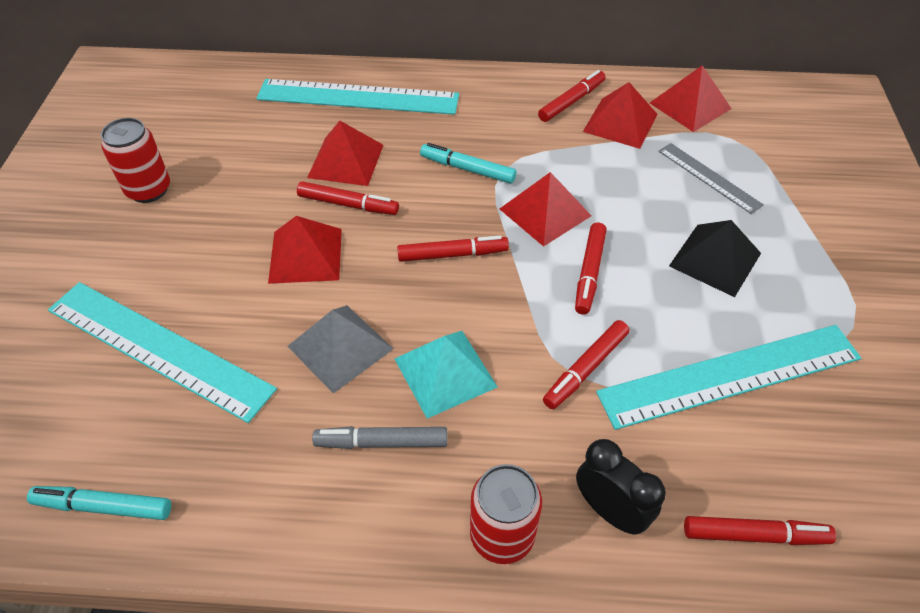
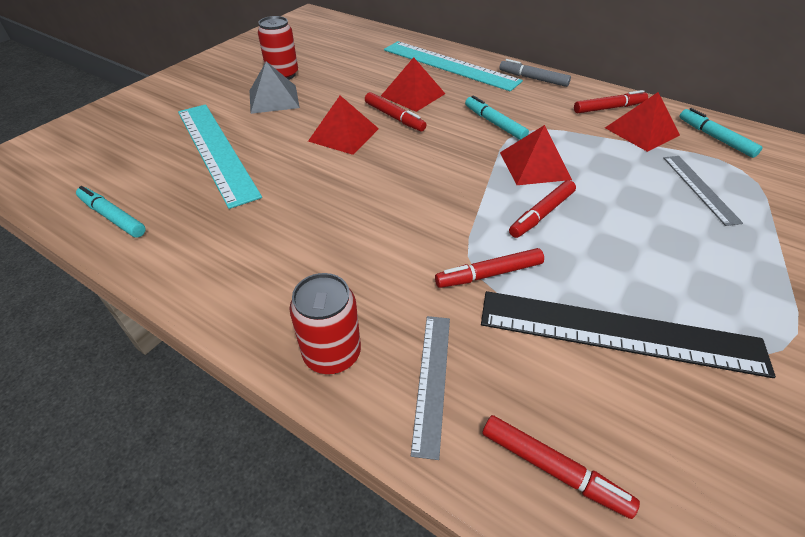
camera: 30 degrees right, 5 degrees down
(340, 347) = (321, 191): grey pyramid -> grey pyramid (273, 99)
(381, 442) = (299, 255): grey marker -> grey marker (533, 79)
(445, 372) = (378, 233): turquoise pyramid -> none
(452, 254) = (443, 167): red marker -> none
(610, 511) = (431, 380): black clock -> grey ruler
(690, 105) = (715, 138): red pyramid -> turquoise marker
(715, 259) = (665, 244): black pyramid -> none
(730, 376) = (619, 333): turquoise ruler -> black ruler

